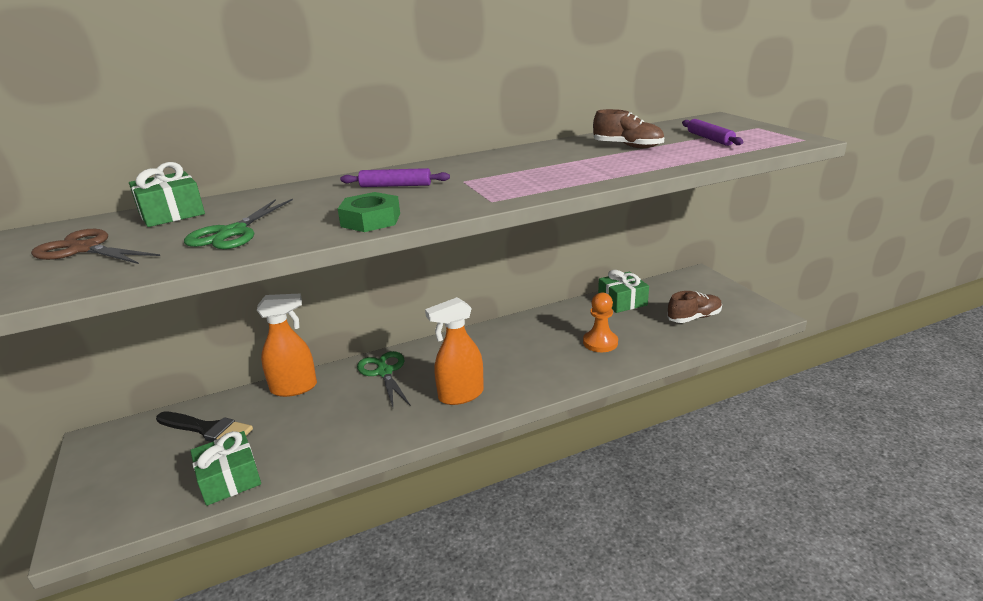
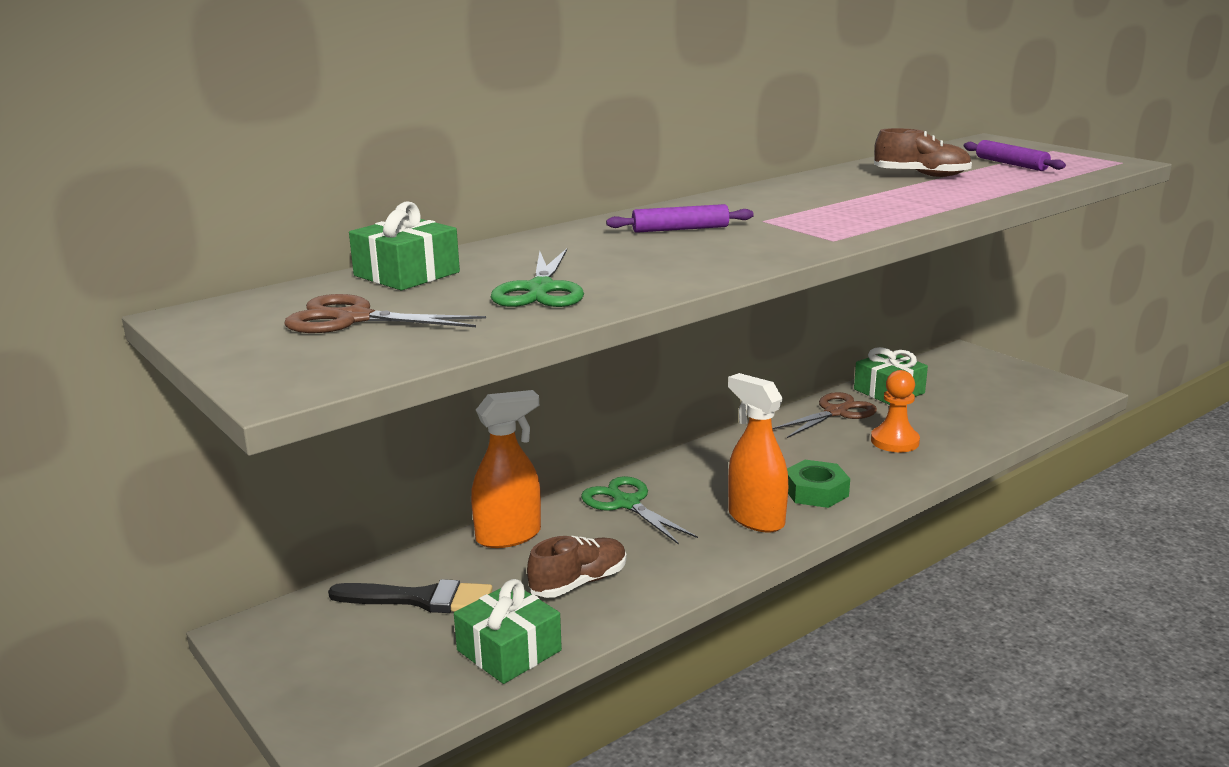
camera: 15 degrees left, 5 degrees down
(371, 220) = (708, 267): green nut -> green nut (815, 491)
(460, 395) = (755, 519): orange spray bottle -> orange spray bottle turned 90 degrees clockwise
(573, 315) = (836, 412): none -> brown scissors
(694, 318) = (993, 403): brown shoe -> brown shoe (579, 583)

